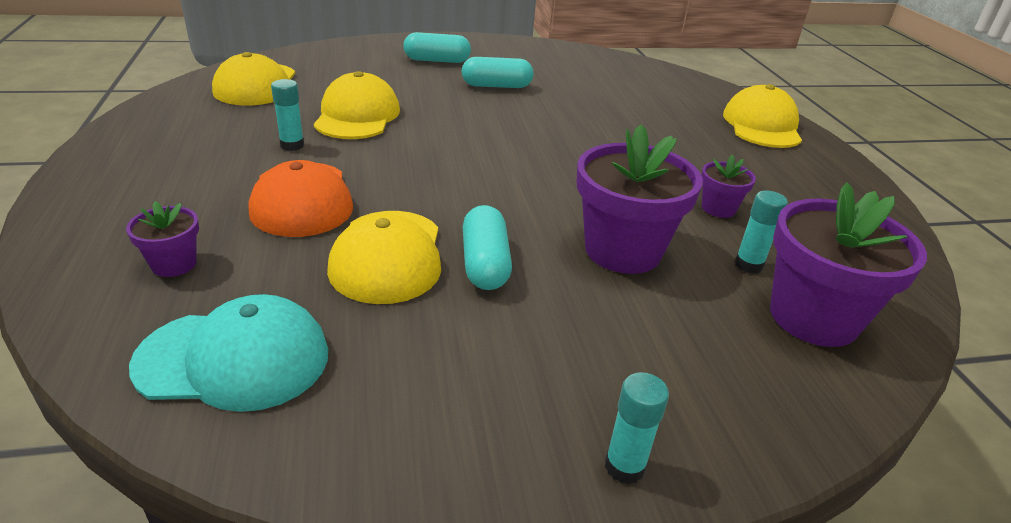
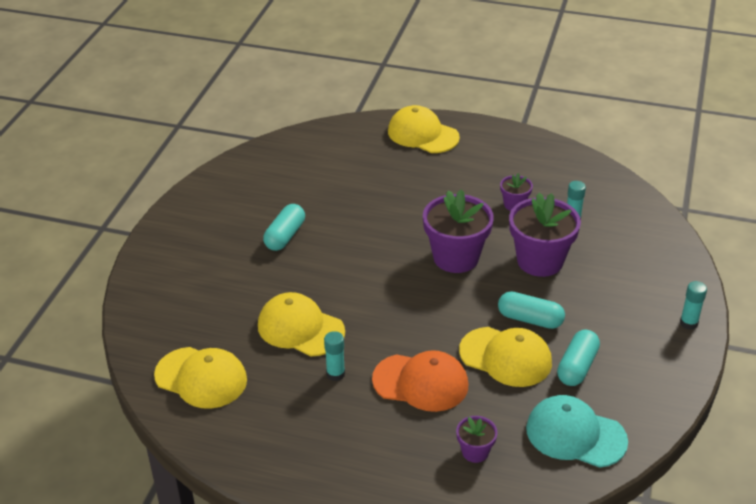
camera: 60 degrees left, 5 degrees up
(234, 359) = (575, 434): turquoise cap -> turquoise cap turned 90 degrees counterclockwise
(437, 60) = (209, 254): turquoise capsule -> turquoise capsule (577, 367)
(813, 317) = (621, 221): purple flower pot -> purple flower pot (456, 257)

